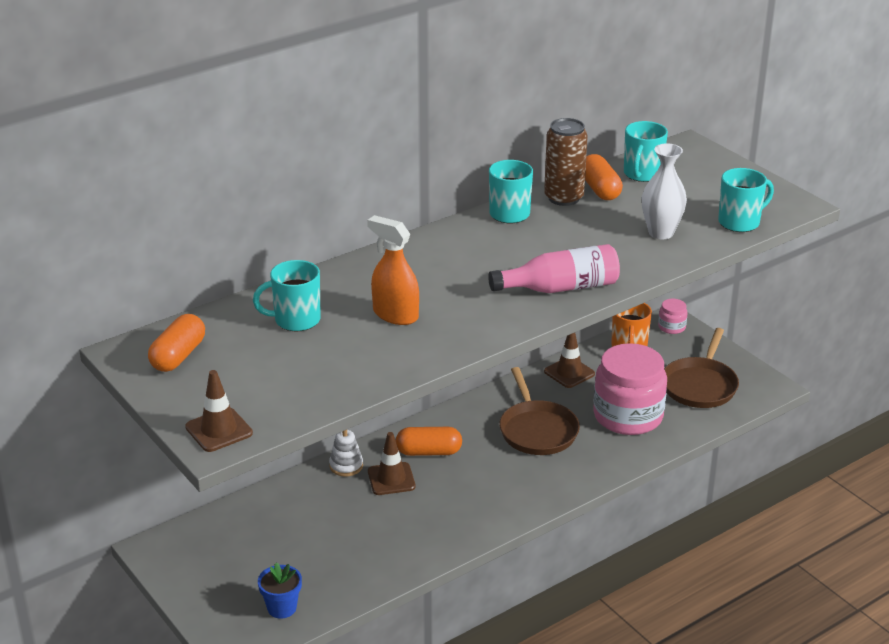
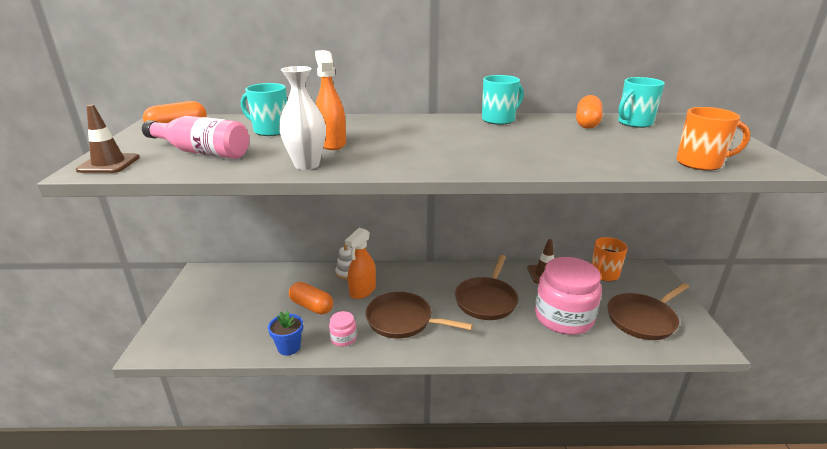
camera: 35 degrees right, 5 degrees down
(282, 608) = (206, 338): blue flower pot -> blue flower pot (289, 347)
(391, 479) = (362, 290): brown traffic cone -> orange spray bottle
(428, 452) = (403, 284): orange capsule -> orange capsule (311, 306)
(474, 491) = (402, 320): none -> brown pan
(560, 288) = (475, 160): pink bottle -> pink bottle (202, 152)
(563, 198) = (551, 121): brown can -> none
(661, 233) = (610, 153): white vase -> white vase (306, 165)
(671, 327) = (649, 273): pink jar -> pink jar (343, 338)
(740, 222) = (700, 163): turquoise mug -> orange mug

